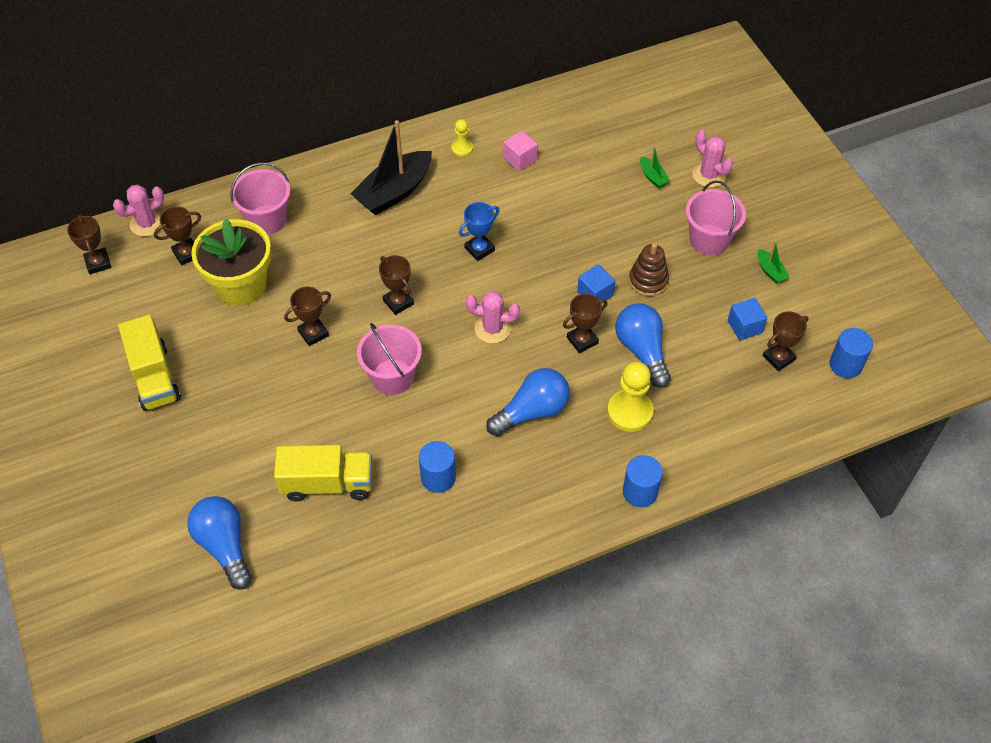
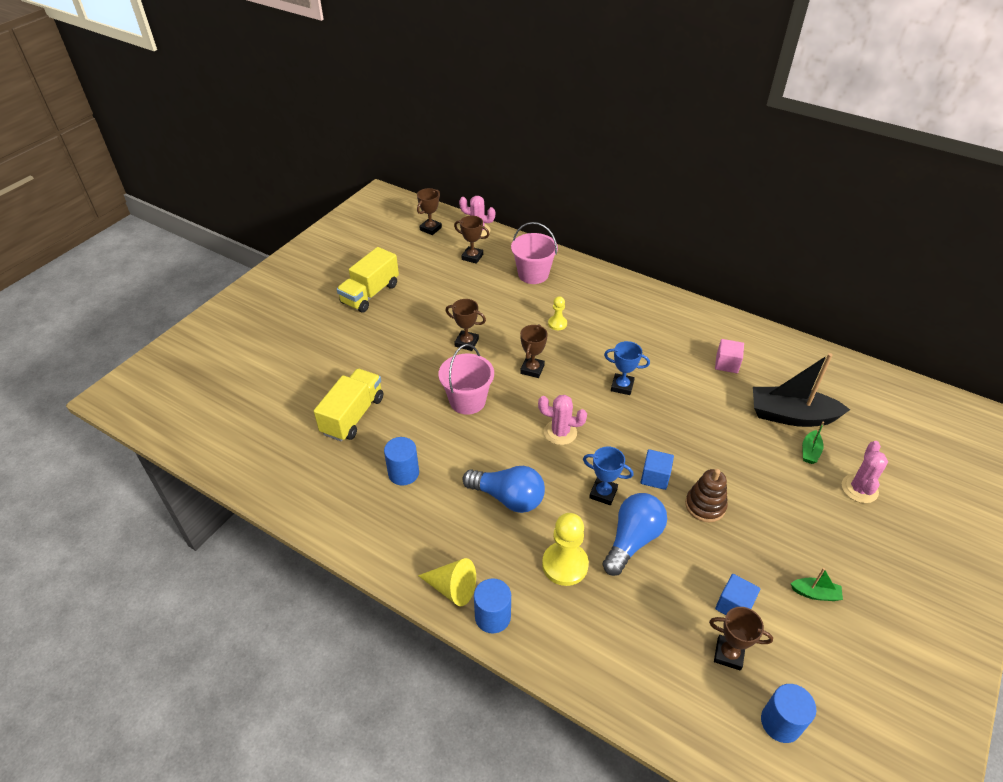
camera: 55 degrees right, 10 degrees down
(225, 546) = (268, 392): blue light bulb -> none
(241, 285) = (471, 291): yellow flower pot -> none
(327, 483) = (353, 415): yellow truck -> yellow truck turned 120 degrees counterclockwise
(394, 192) = (621, 317): black boat -> black boat (791, 415)
(462, 148) = (697, 329): yellow pawn -> yellow pawn (557, 324)
(492, 329) = (560, 432): pink cactus -> pink cactus turned 45 degrees counterclockwise
(582, 340) = (603, 493): brown trophy -> blue trophy
(591, 506) = (452, 588): none -> yellow cone
(709, 240) = (794, 526): pink bucket -> none
(770, 271) = (815, 593): green boat -> green boat turned 105 degrees counterclockwise

